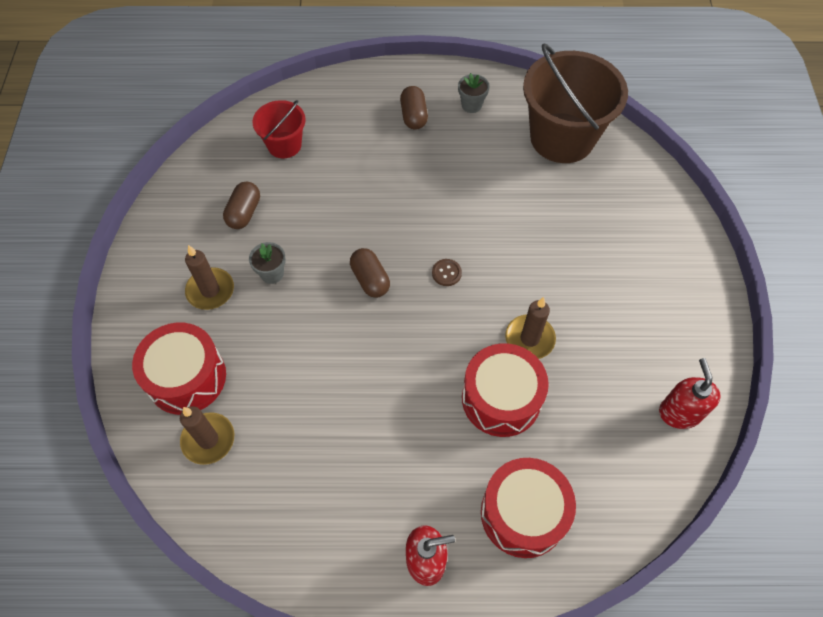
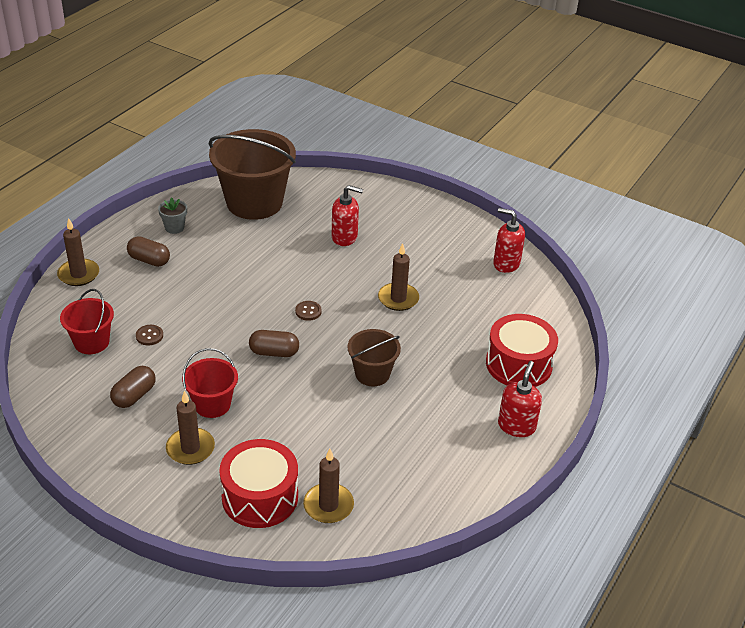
camera: 60 degrees left, 20 degrees down
(244, 213) = (134, 395): brown capsule -> brown capsule turned 75 degrees clockwise
(272, 273) = (212, 404): grey flower pot -> red bucket
(321, 177) = (149, 336): none -> brown button
(356, 84) = (78, 274): none -> brown candle
(403, 378) = (372, 374): none -> brown bucket
(501, 398) = (430, 334): red drum -> none
(580, 239) = (344, 237): none -> red soap dispenser

